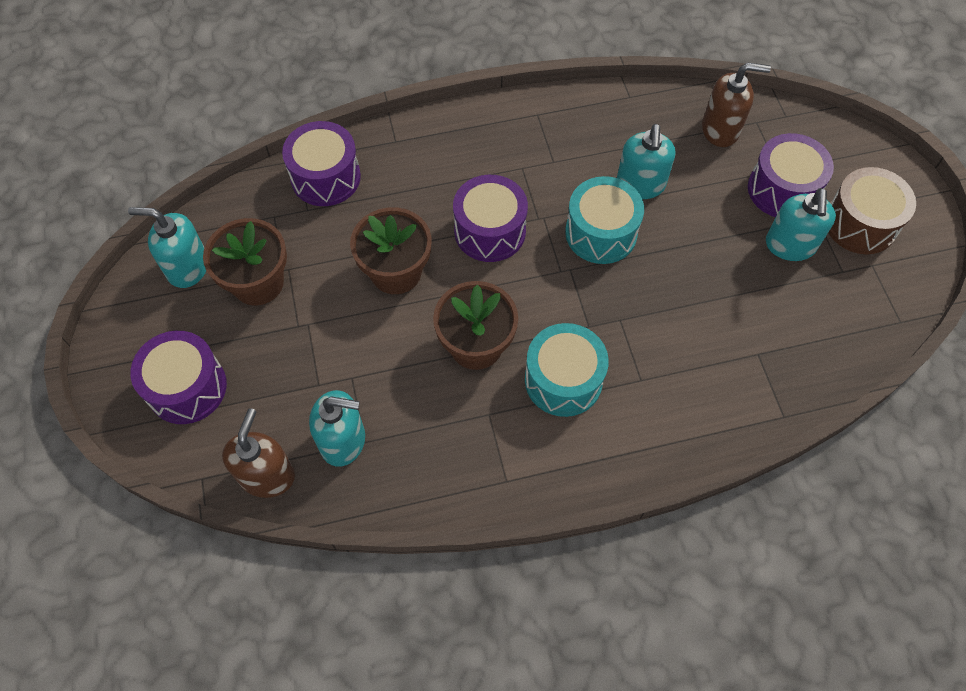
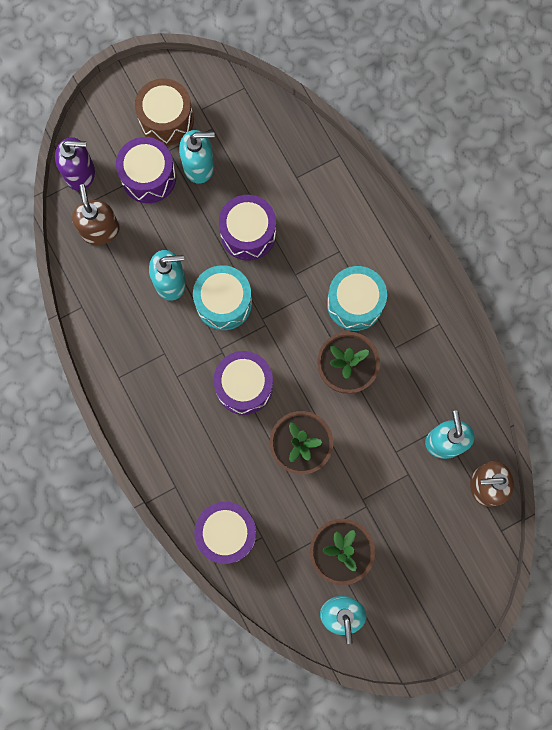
camera: 105 degrees left, 15 degrees up
(187, 387) = (439, 570): purple drum -> purple drum (248, 233)
(797, 124) = (80, 173): none -> purple soap dispenser

